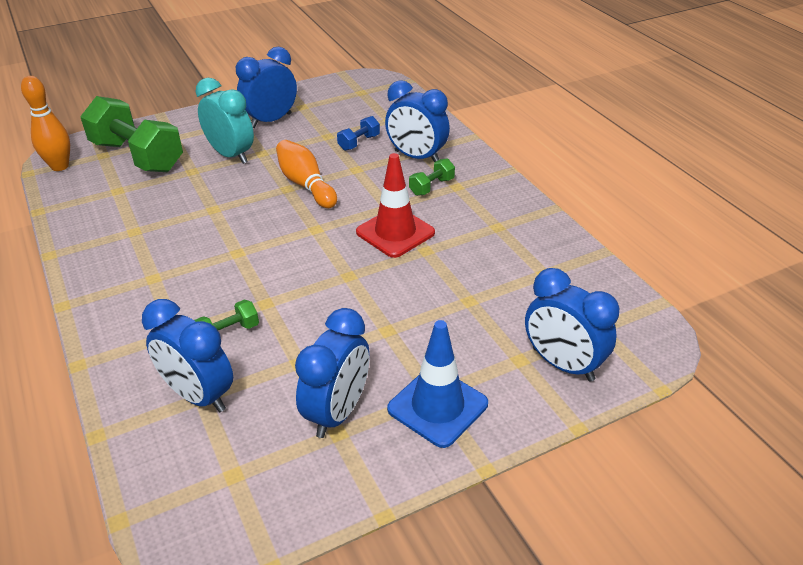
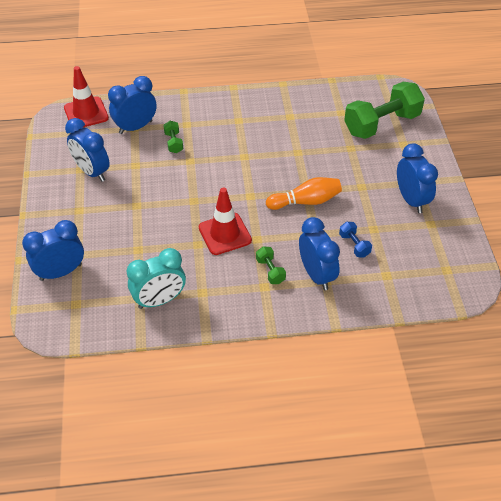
camera: 110 degrees right, 10 degrees up
(60, 166) = (382, 89): orange bowling pin -> none
(170, 491) = (86, 113): none -> red traffic cone
(231, 155) = (364, 170): turquoise clock -> turquoise clock (159, 300)
(416, 157) = (317, 275): blue clock -> blue clock turned 105 degrees clockwise
(437, 406) = (70, 209): blue traffic cone -> none

